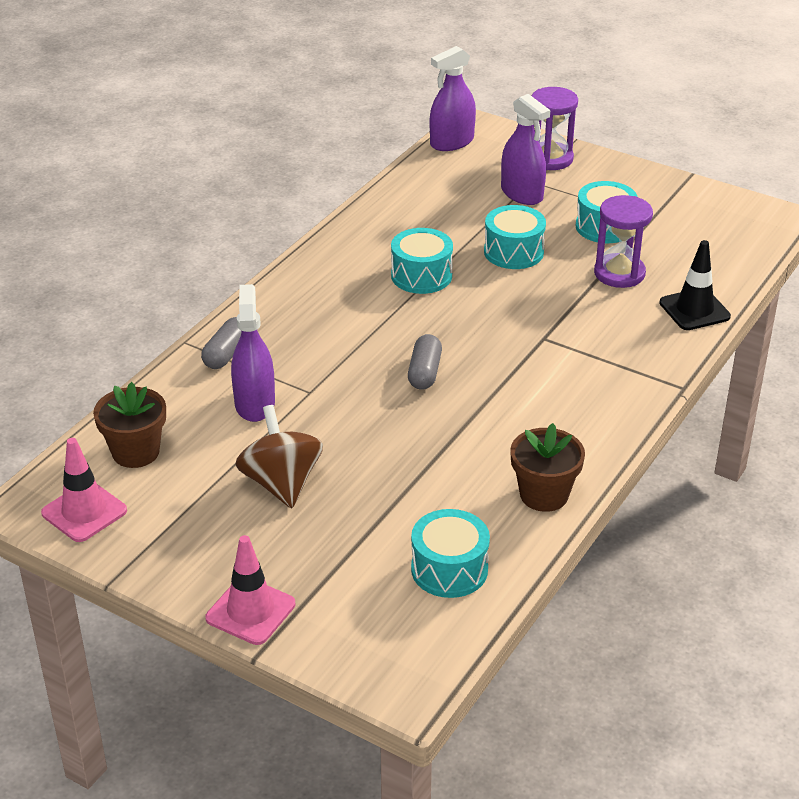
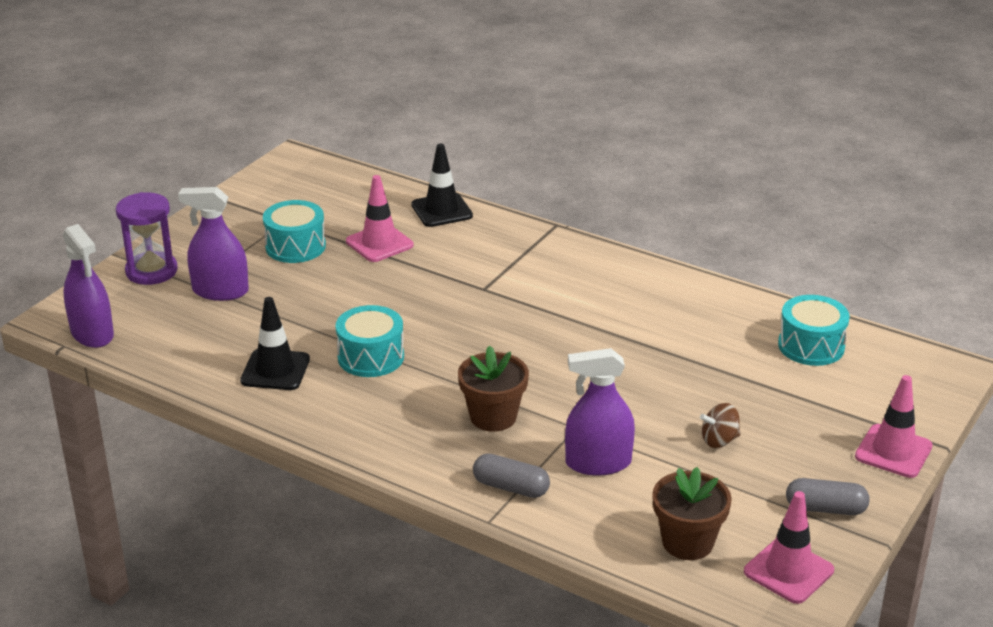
camera: 90 degrees left, 5 degrees down
(281, 483) = (719, 440): brown spinning top -> brown spinning top, size x0.54
(401, 229) = (275, 370): none -> black traffic cone
(424, 372) = (540, 356): grey capsule -> grey capsule (825, 508)
(513, 252) = (333, 300): turquoise drum -> none
(522, 194) = (220, 291): purple spray bottle -> purple spray bottle turned 135 degrees counterclockwise
(544, 495) = (708, 297): brown flower pot -> brown flower pot (493, 417)
(619, 273) = (379, 243): purple hourglass -> pink traffic cone

